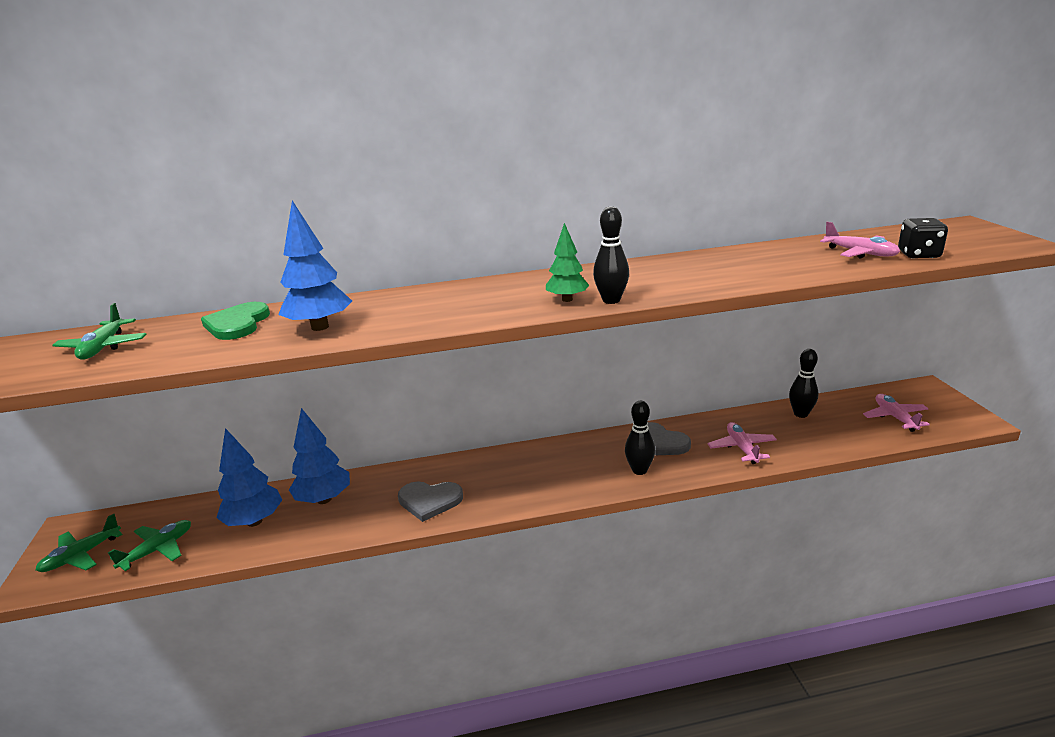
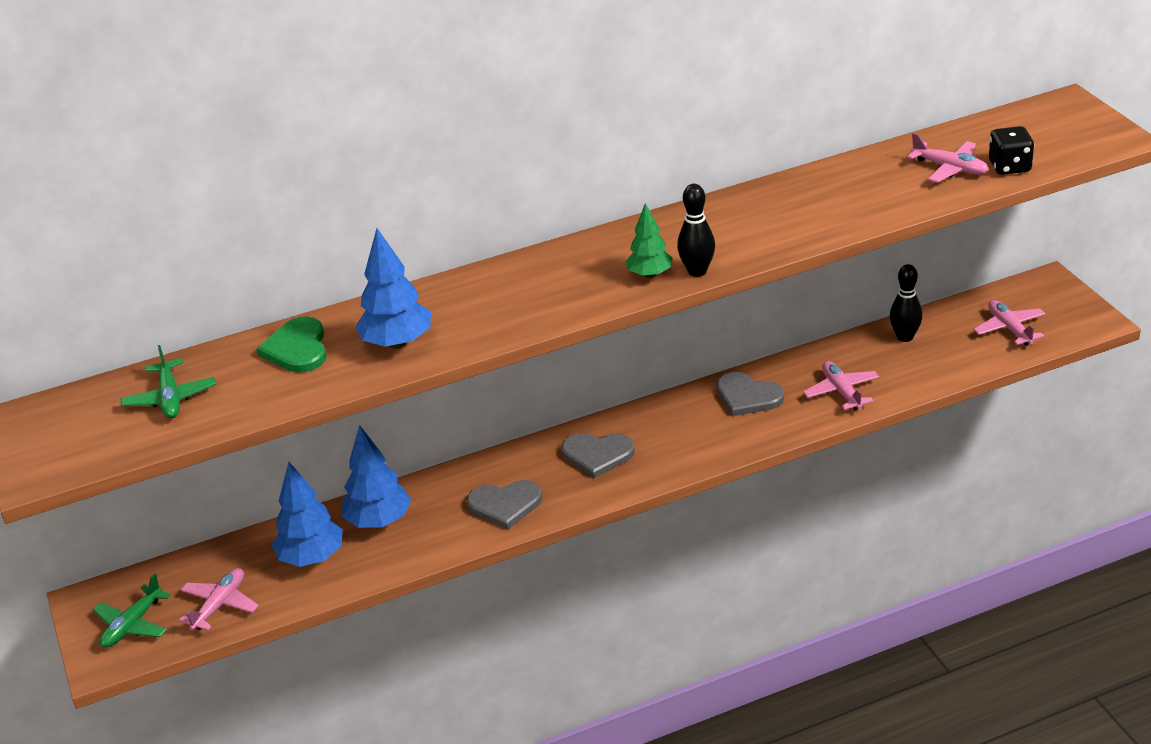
camera: 10 degrees left, 10 degrees up
(158, 550) = (220, 605): green plane -> pink plane
(521, 471) = (597, 455): none -> grey heart
(639, 470) = (732, 435): black bowling pin -> none

